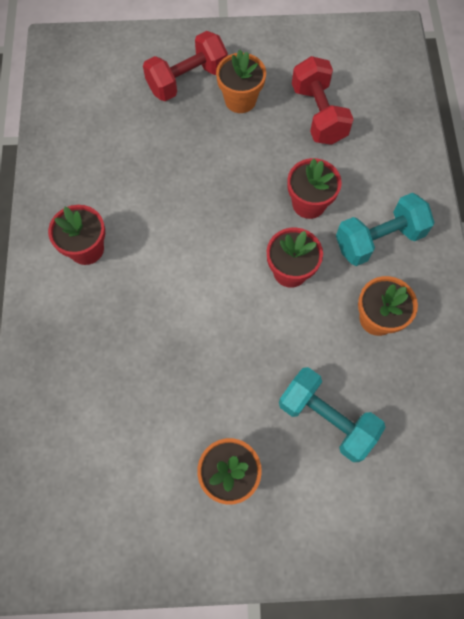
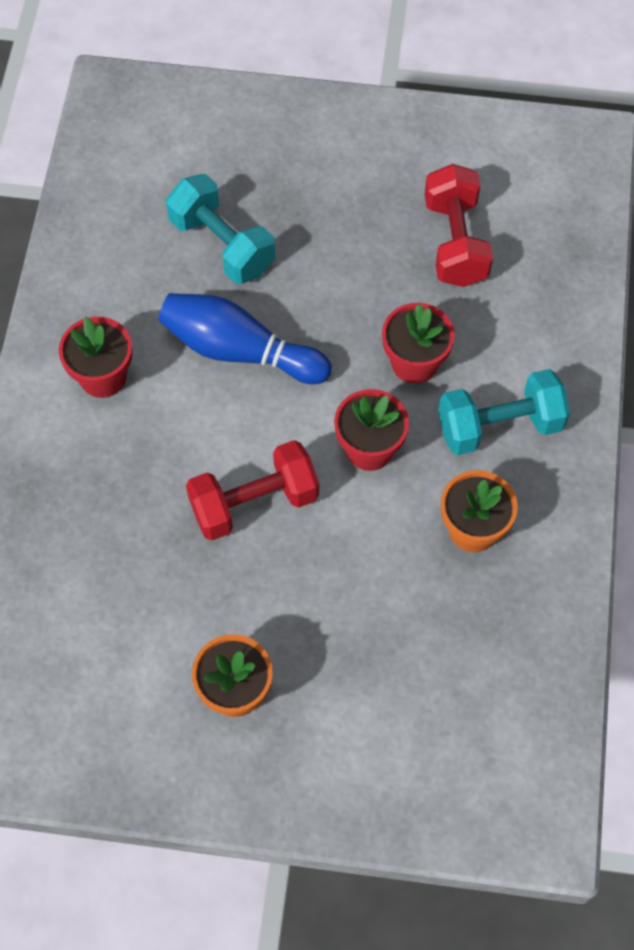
camera: 10 degrees right, 5 degrees down
(183, 214) = (240, 351): none -> blue bowling pin
(187, 80) = (282, 167): red dumbbell -> red dumbbell (254, 503)
(240, 100) = (350, 206): orange flower pot -> none
(326, 419) = (376, 645): turquoise dumbbell -> turquoise dumbbell (222, 245)

